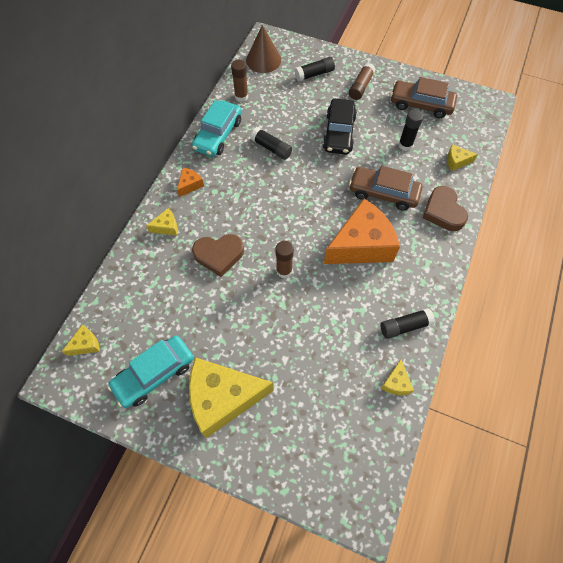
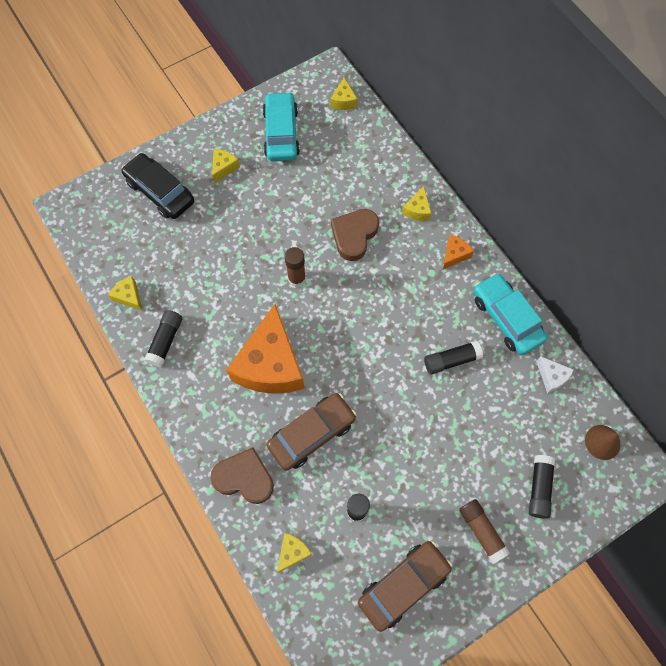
camera: 125 degrees right, 5 degrees up
(190, 185) = (454, 255): orange cheese -> orange cheese turned 120 degrees counterclockwise
(223, 398) = (223, 168): yellow cheese -> yellow cheese, size x0.42
(241, 96) = (551, 377): brown glue stick -> white cheese
(263, 60) = (602, 442): brown cone -> brown cone, size x0.66
(339, 133) = (425, 448): black car -> black car (160, 192)

